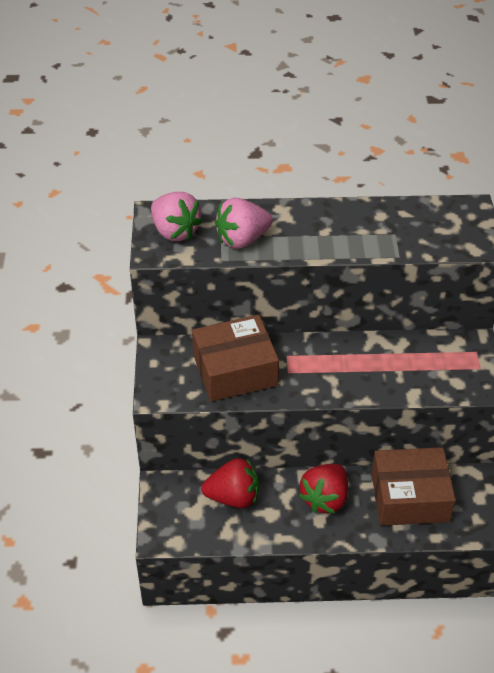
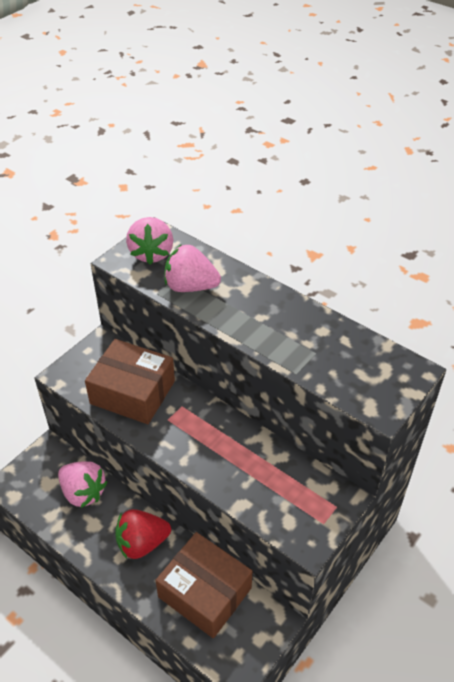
camera: 40 degrees right, 0 degrees up
(233, 497) = (83, 492): red strawberry -> pink strawberry

